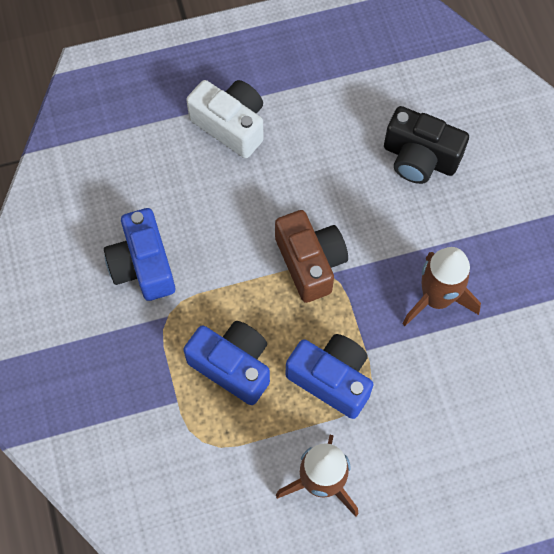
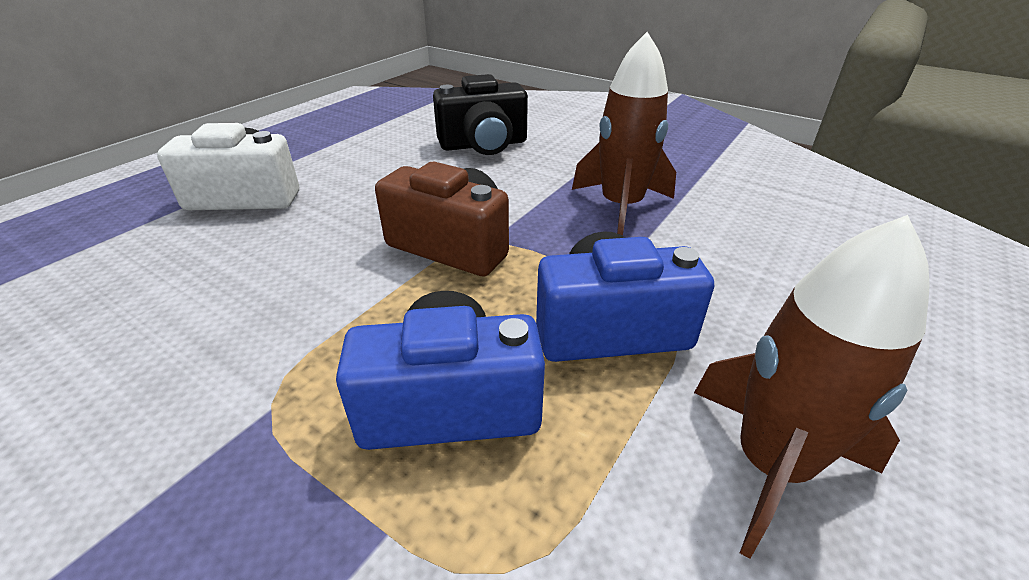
camera: 40 degrees left, 30 degrees down
(143, 265) = (177, 369): blue camera -> none

